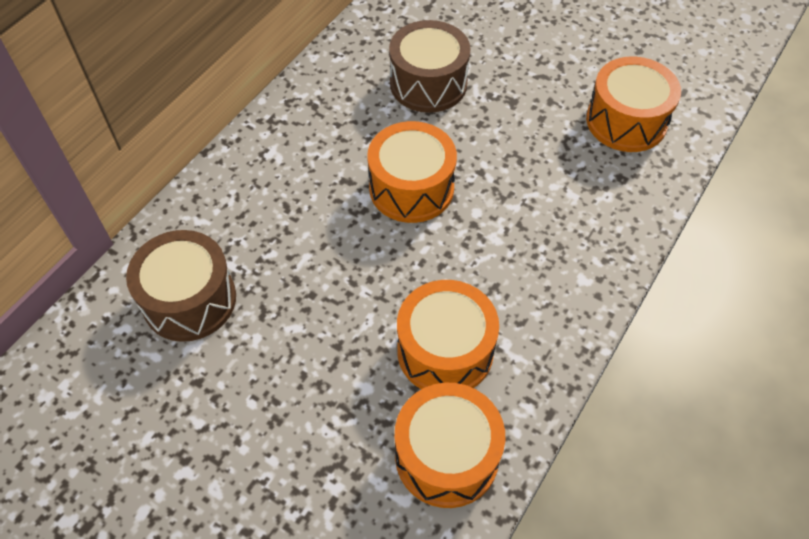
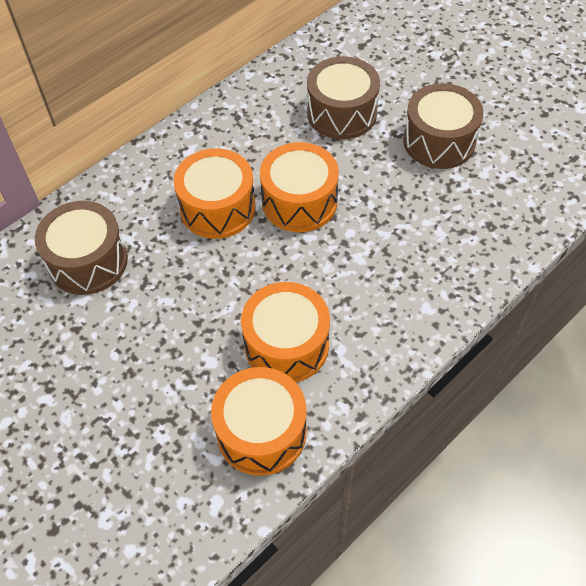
camera: 15 degrees right, 0 degrees up
(540, 97) = (439, 141): none -> brown drum
(626, 121) = (511, 176): orange drum -> orange drum (217, 208)

